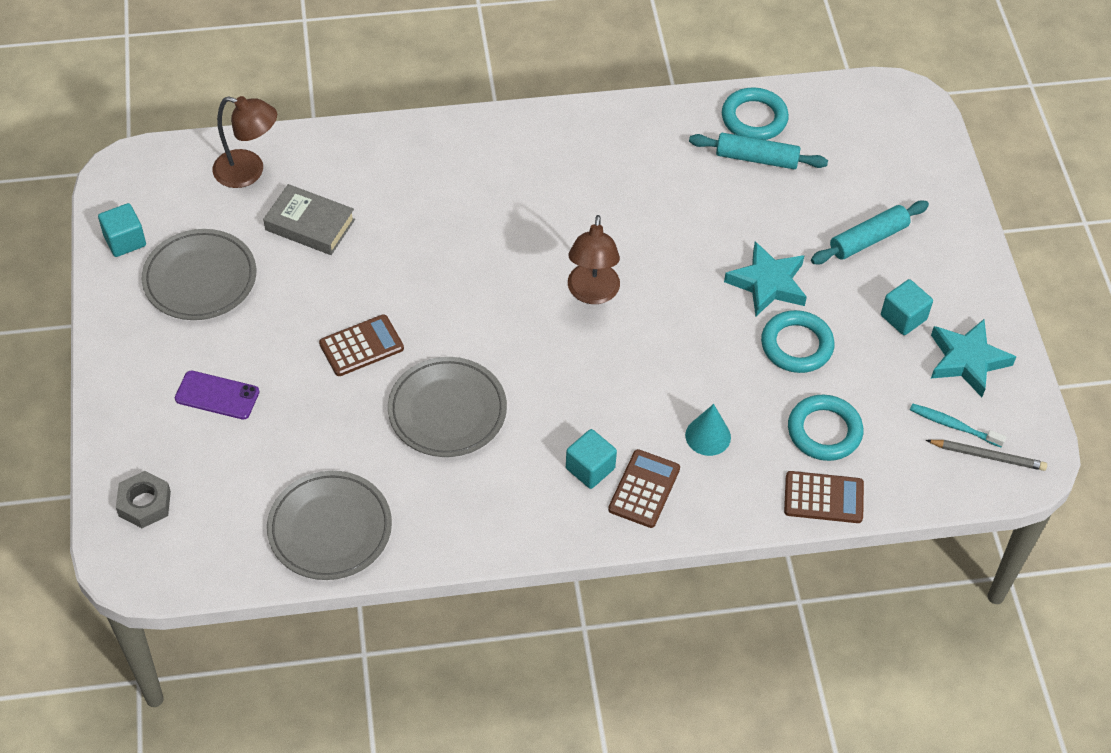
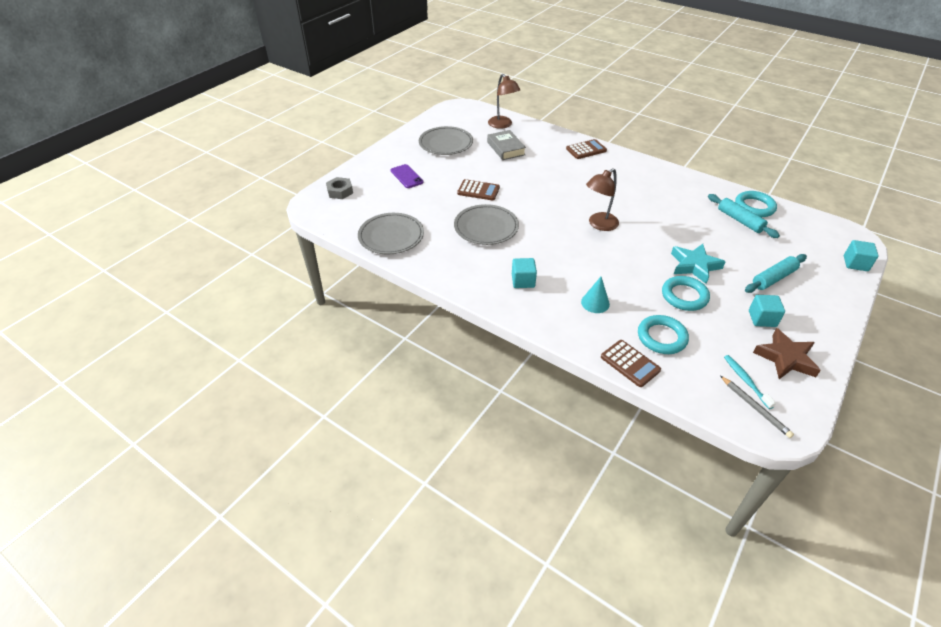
camera: 45 degrees right, 10 degrees down
(125, 241) = (434, 122): turquoise cube -> turquoise cube (855, 263)
(644, 489) = (539, 303): brown calculator -> brown calculator (586, 150)
(868, 239) = (773, 278): turquoise rolling pin -> turquoise rolling pin turned 45 degrees counterclockwise
(967, 360) = (786, 358): turquoise star -> brown star

